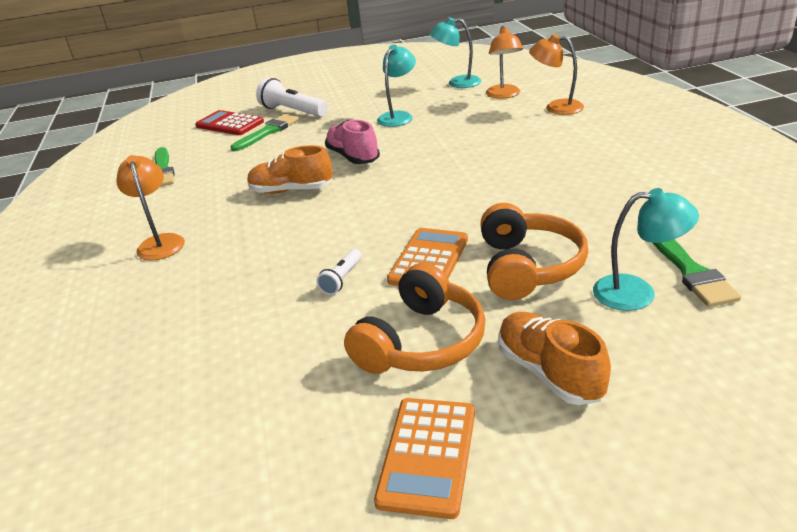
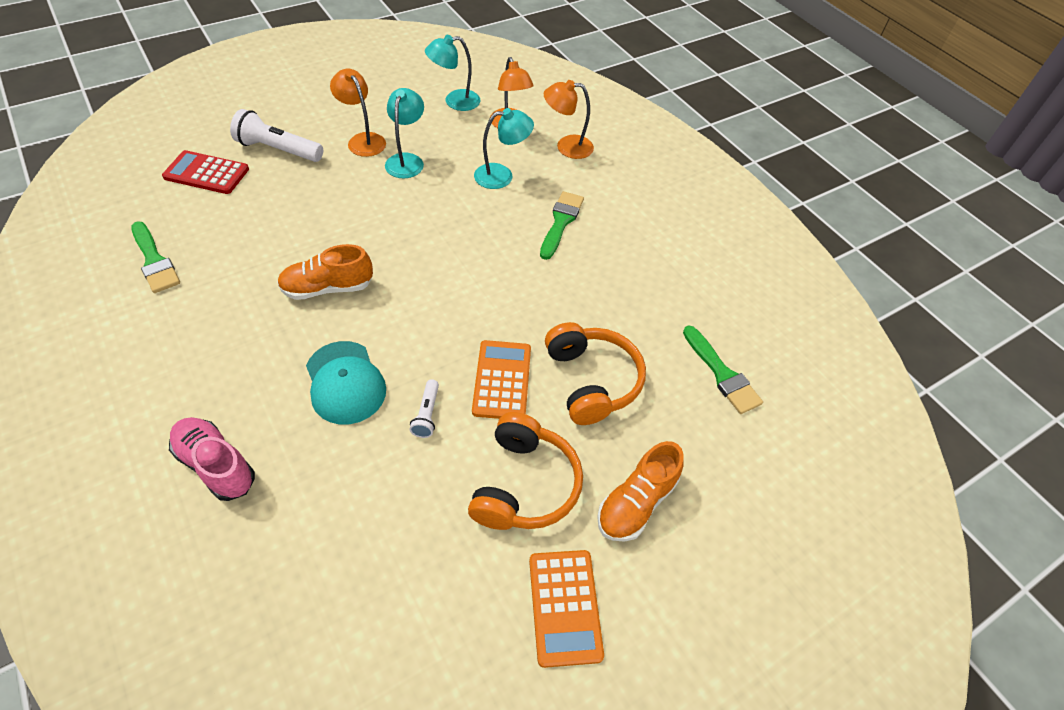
camera: 25 degrees left, 20 degrees up
(160, 242) = (207, 380): orange lamp -> orange lamp (363, 140)
(267, 132) = (261, 188): green brush -> green brush (561, 222)
(275, 251) = (345, 382): none -> turquoise cap
(353, 157) = (378, 230): pink shoe -> pink shoe (216, 465)
(549, 372) = (636, 503): orange shoe -> orange shoe turned 90 degrees counterclockwise
(637, 293) = (685, 403): turquoise lamp -> turquoise lamp (502, 176)

